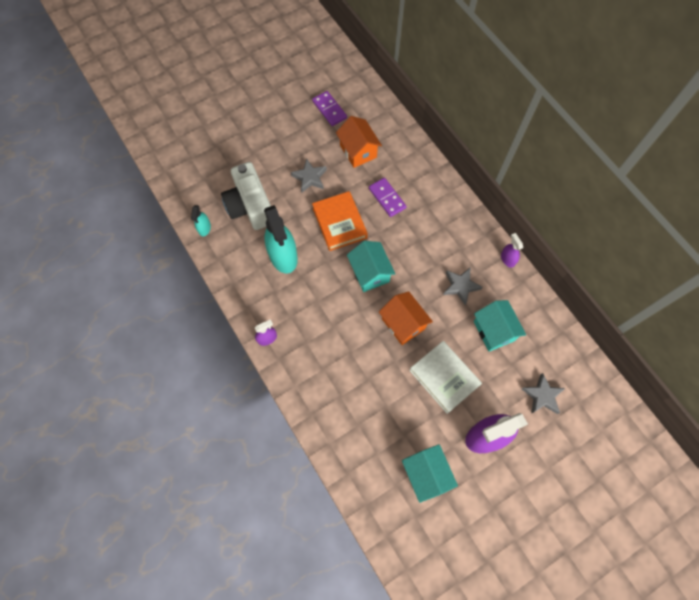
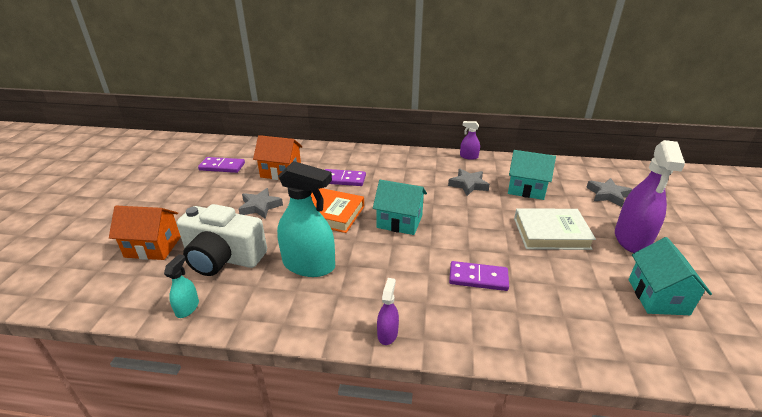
camera: 50 degrees left, 35 degrees down
(204, 228) = (187, 308): turquoise spray bottle -> turquoise spray bottle turned 120 degrees counterclockwise
(353, 357) = (478, 278): none -> purple domino
(403, 324) = (472, 229): orange house -> orange house (153, 247)
(426, 474) = (658, 296): turquoise house -> turquoise house turned 75 degrees clockwise

